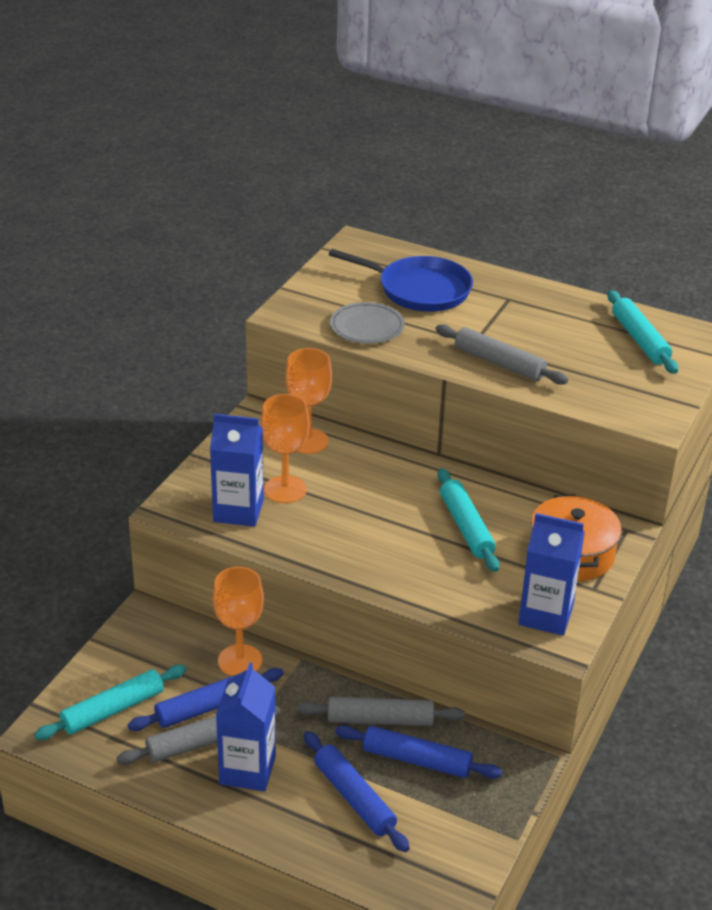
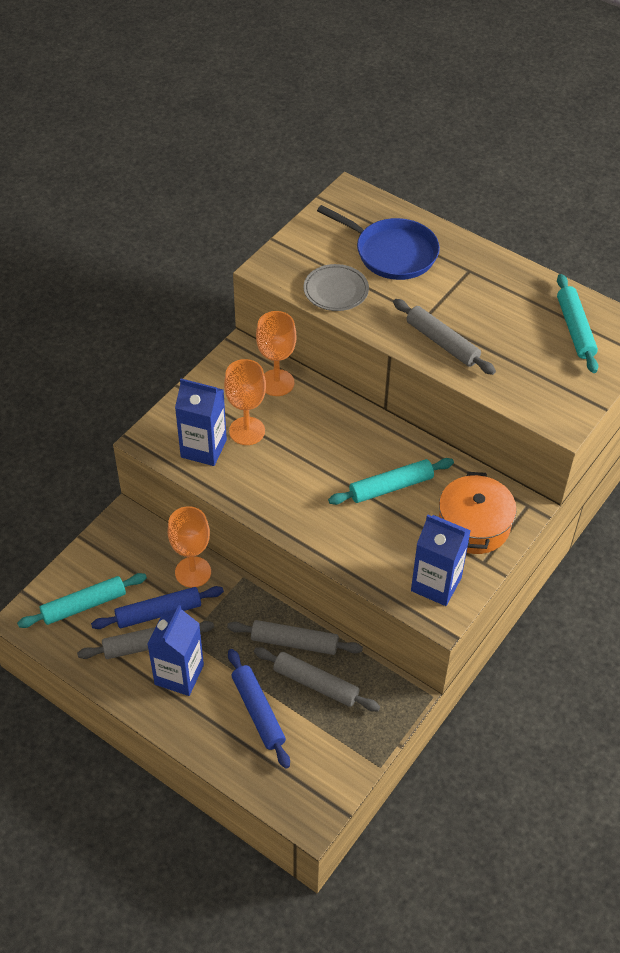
camera: 10 degrees right, 15 degrees up
(416, 760) = (315, 684): blue rolling pin -> grey rolling pin
(466, 527) = (391, 487): turquoise rolling pin -> turquoise rolling pin turned 75 degrees clockwise

